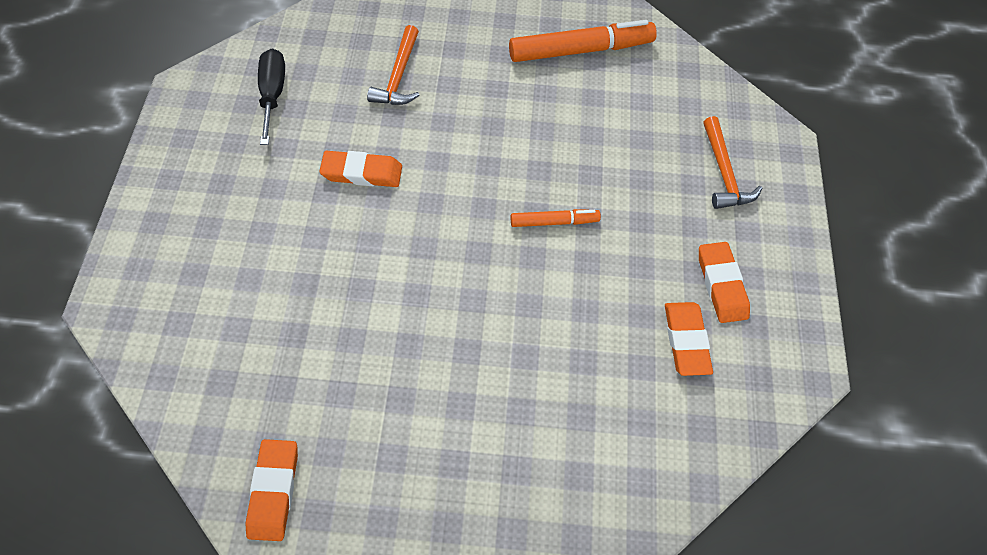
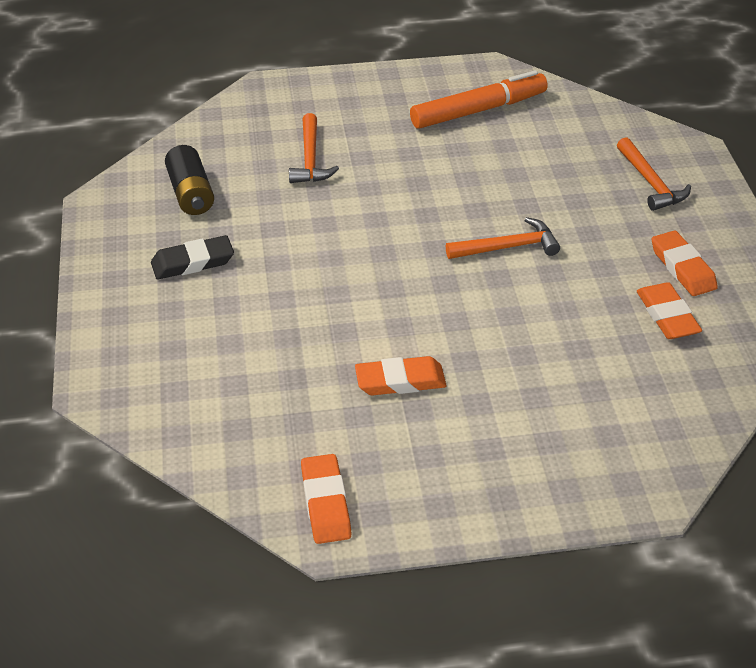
camera: 10 degrees left, 15 degrees down
(246, 176) = (193, 262): none -> black eraser
(272, 95) = (191, 194): black screwdriver -> black battery
(362, 173) = (306, 241): orange eraser -> orange eraser (400, 381)
(554, 222) = (508, 247): orange marker -> orange hammer

